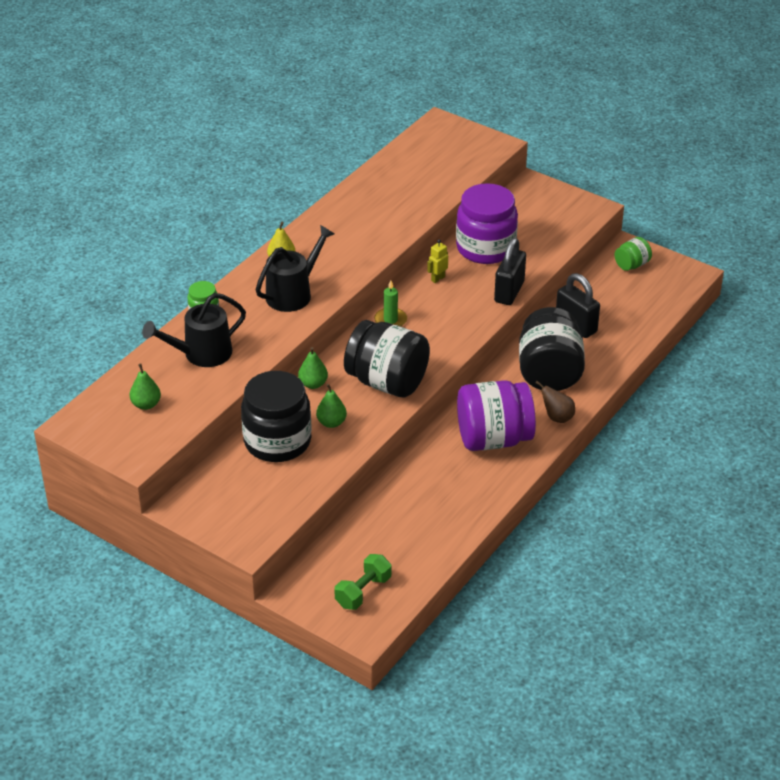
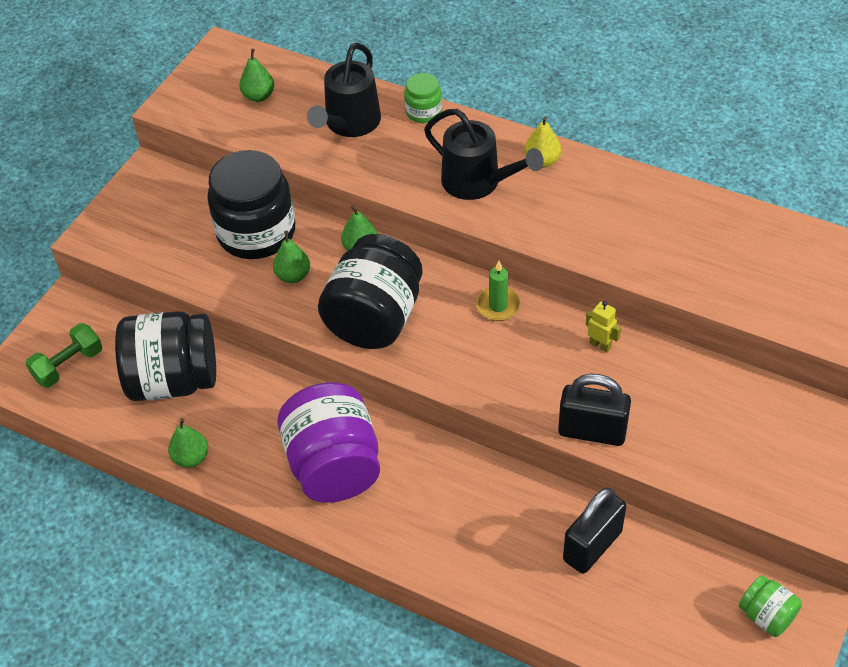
camera: 85 degrees right, 10 degrees up
(202, 354) = (350, 123): black watering can -> black watering can turned 120 degrees counterclockwise
(363, 591) = (68, 365): green dumbbell -> green dumbbell turned 75 degrees counterclockwise
(473, 516) = (191, 458): none -> green pear
(485, 248) = (687, 393): purple jar -> none
(549, 373) = (478, 519): black jar -> black jar (174, 380)
(557, 417) = (386, 536): brown pear -> none

